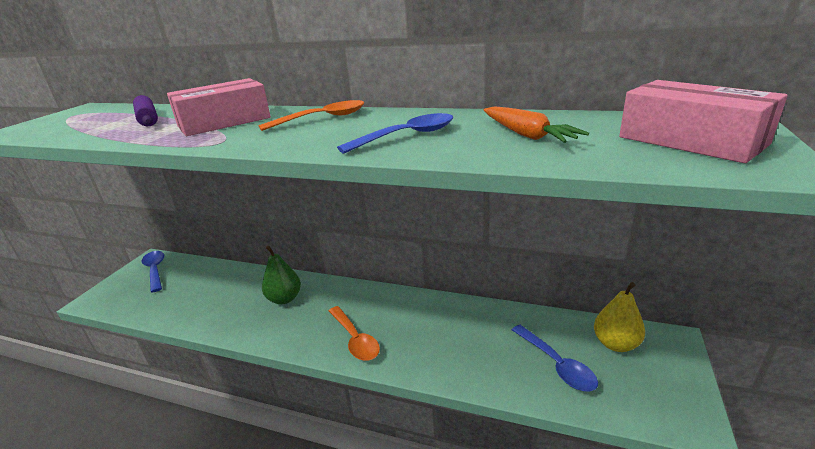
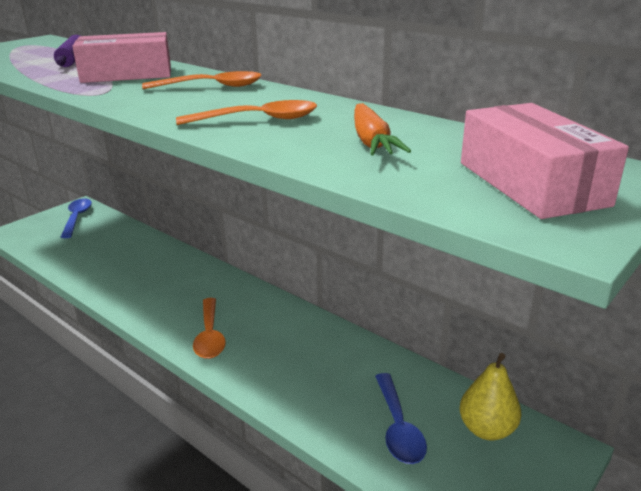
camera: 20 degrees right, 0 degrees up
(284, 298) = (172, 277): green pear -> none
(407, 136) = (258, 120): blue spoon -> orange spoon

